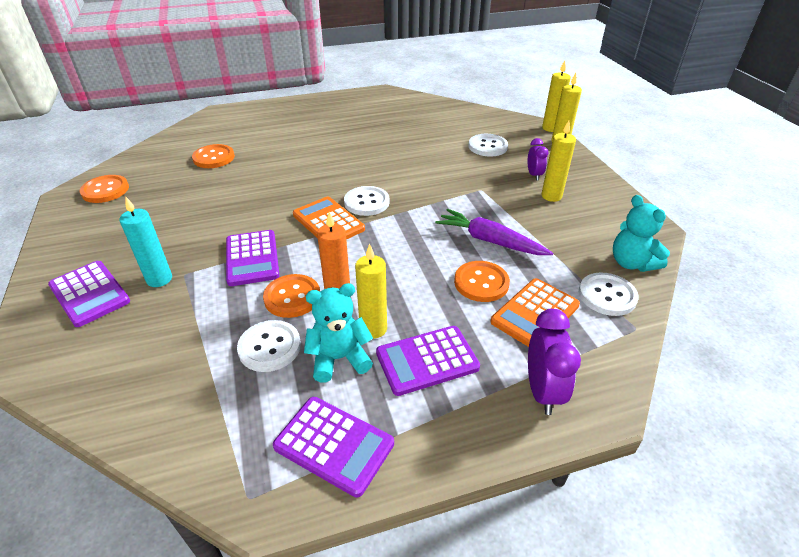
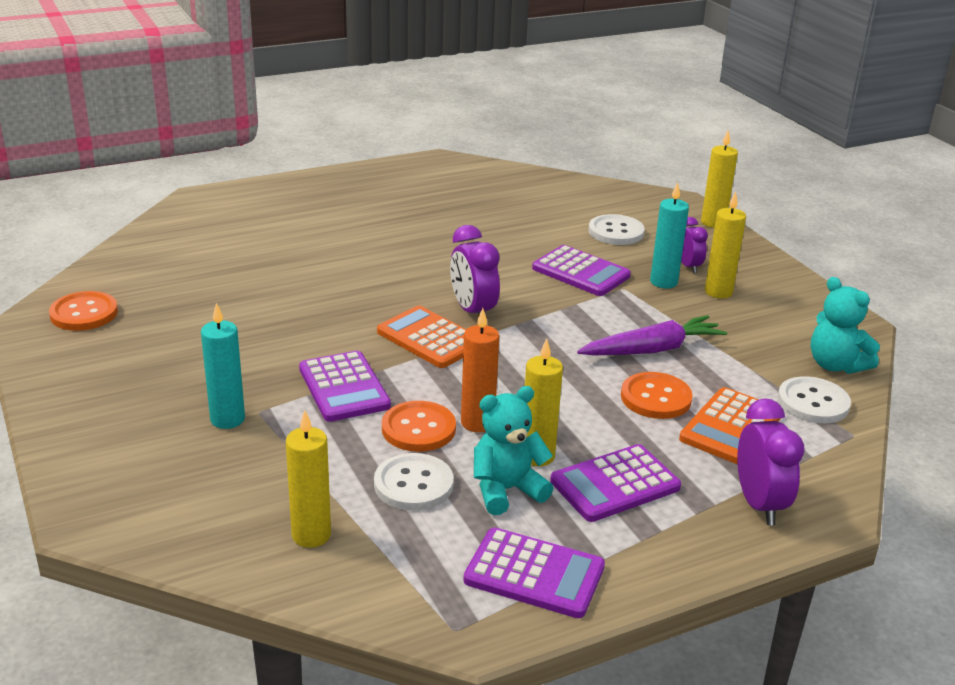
camera: 10 degrees left, 10 degrees down
(89, 294) = (139, 442): purple calculator -> purple calculator (580, 272)
(214, 158) = (225, 262): orange button -> none
(366, 202) = (473, 311): white button -> purple clock
(490, 241) = (652, 349): purple carrot -> purple carrot turned 135 degrees clockwise
(512, 186) = (663, 282): none -> turquoise candle
(550, 128) = (696, 204): yellow candle -> yellow candle (311, 535)

